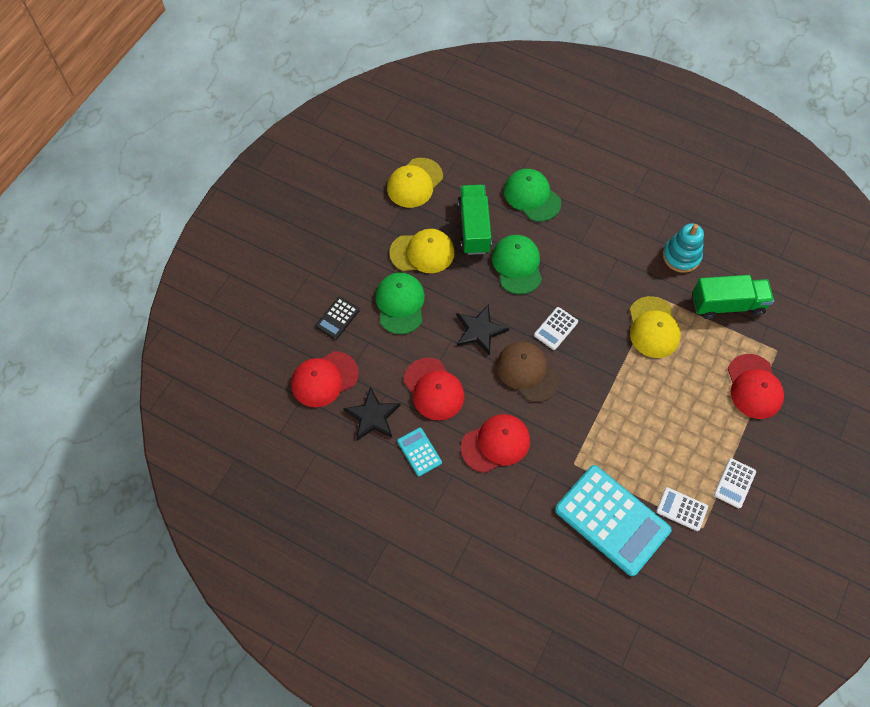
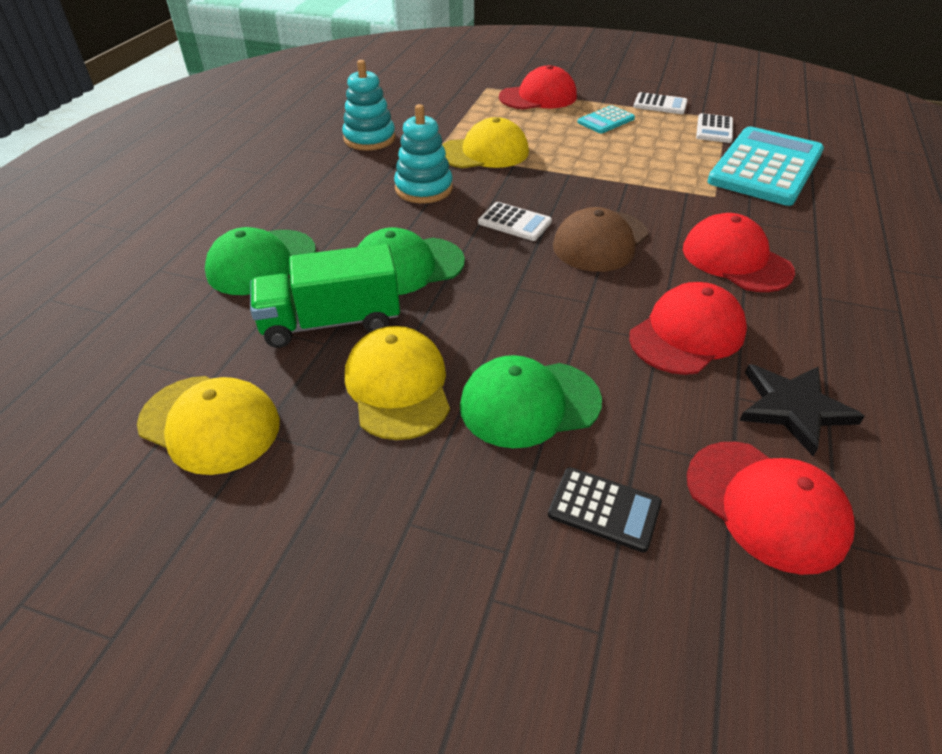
camera: 100 degrees left, 20 degrees down
(419, 452) = (812, 337): turquoise calculator -> turquoise calculator (606, 120)
(479, 330) = (548, 294): black star -> none
(604, 283) = (424, 189): none -> turquoise stacking toy
(727, 304) = (435, 111): green truck -> none

